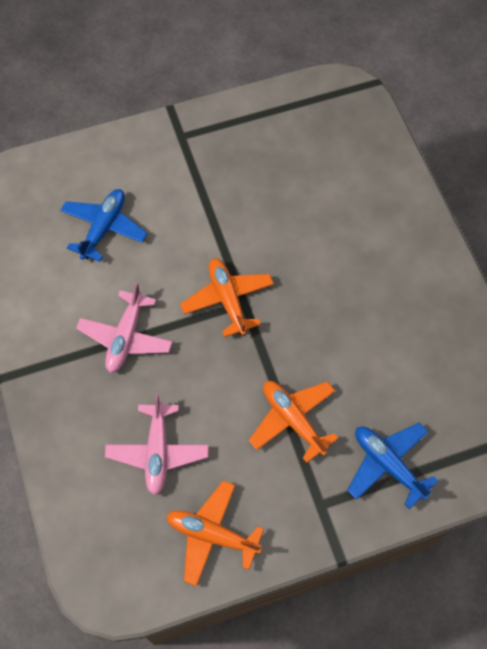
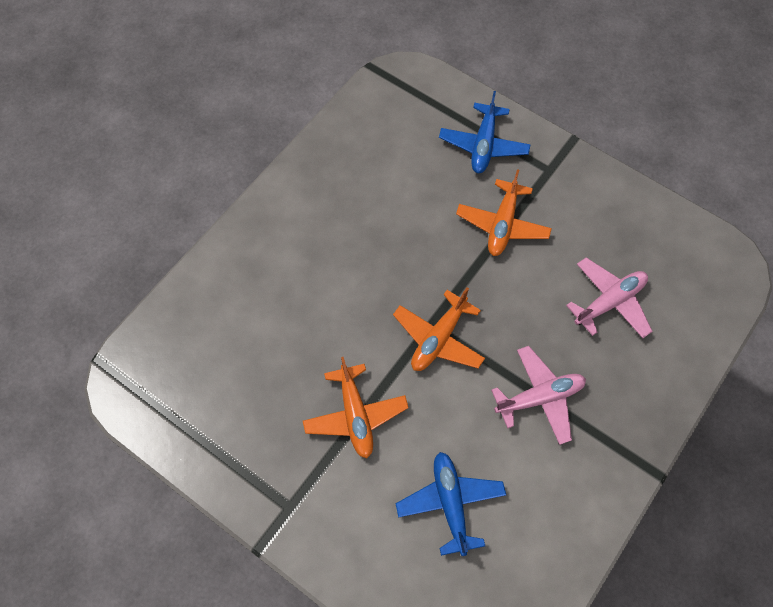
camera: 125 degrees left, 0 degrees up
(104, 228) = (450, 503): blue plane -> blue plane turned 90 degrees clockwise
(212, 535) = (633, 224): orange plane -> orange plane (355, 415)

